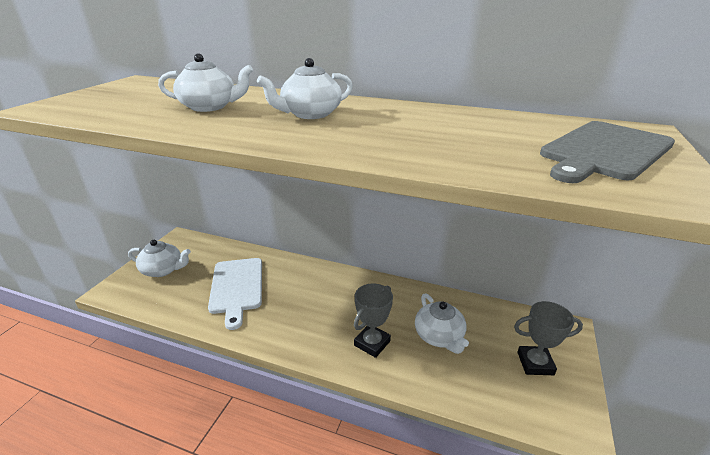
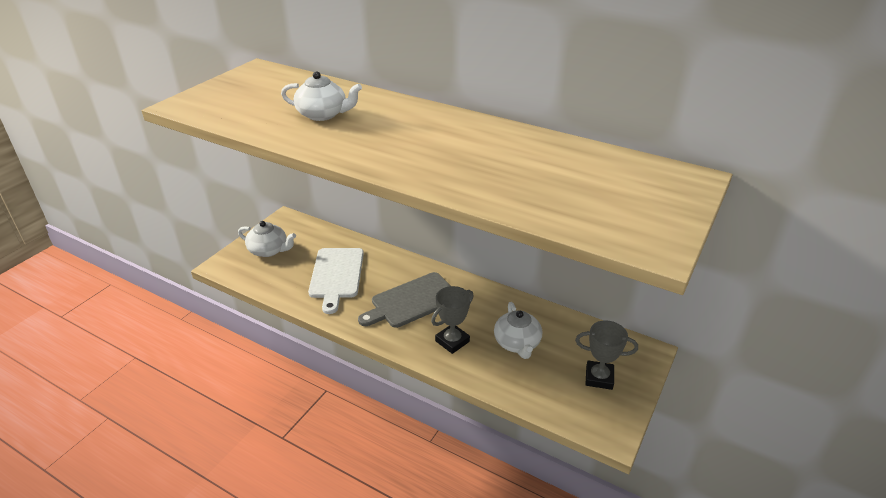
camera: 10 degrees right, 5 degrees up
(310, 114) = (407, 132): white teapot -> none
(604, 151) = (635, 199): grey cutting board -> grey cutting board (412, 301)

